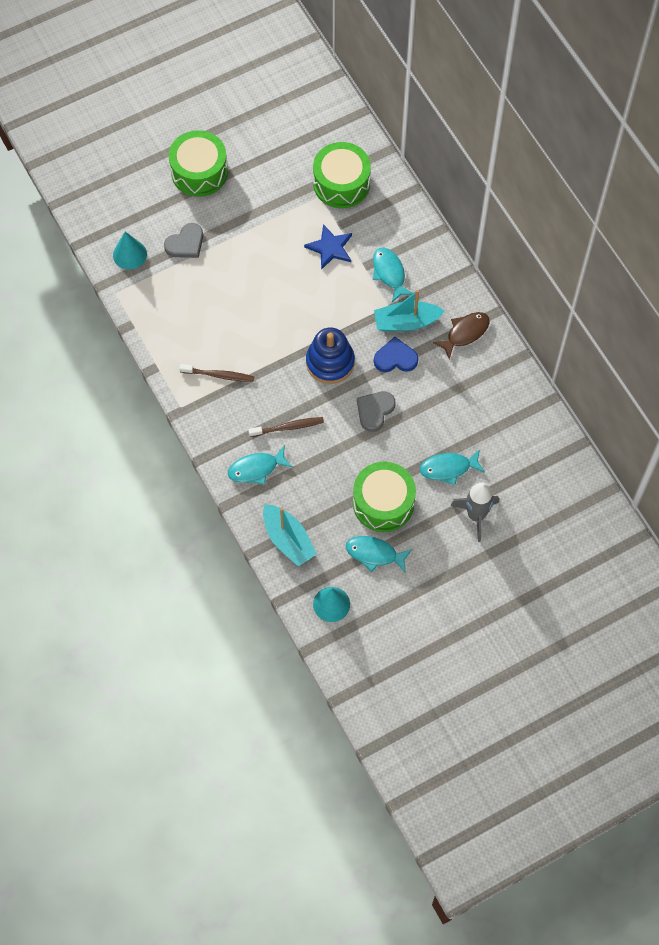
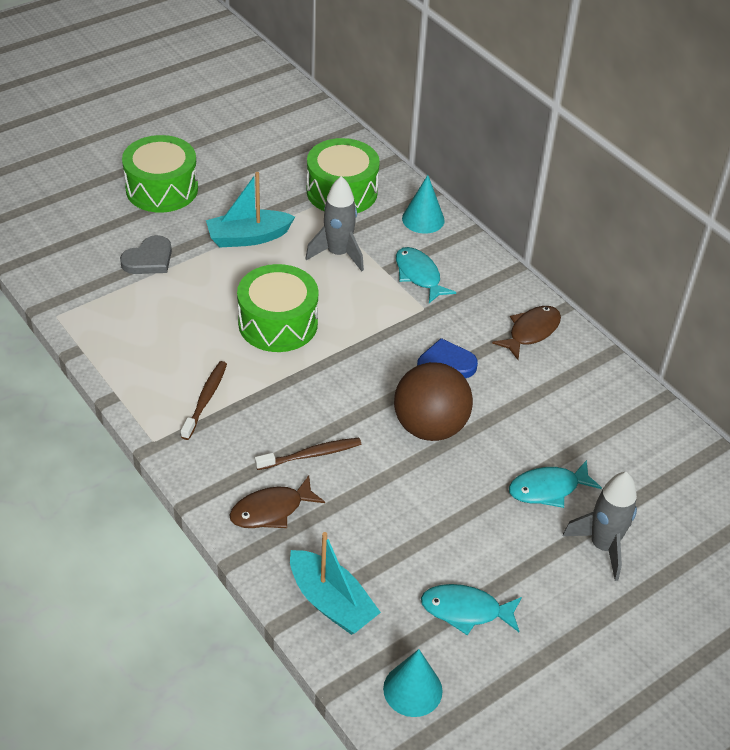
camera: 10 degrees left, 20 degrees down
(129, 254) = (74, 274): turquoise cone -> turquoise cone (423, 219)
(219, 375) = (205, 399): brown toothbrush -> brown toothbrush turned 75 degrees counterclockwise
(256, 469) = (271, 510): turquoise fish -> brown fish
(330, 248) = (338, 254): blue star -> grey rocket
(330, 362) = (358, 375): blue stacking toy -> none
(374, 411) = (430, 426): grey heart -> brown ball
(383, 503) = (465, 540): green drum -> green drum (278, 323)
(406, 322) = (451, 325): turquoise boat -> turquoise boat (248, 237)

